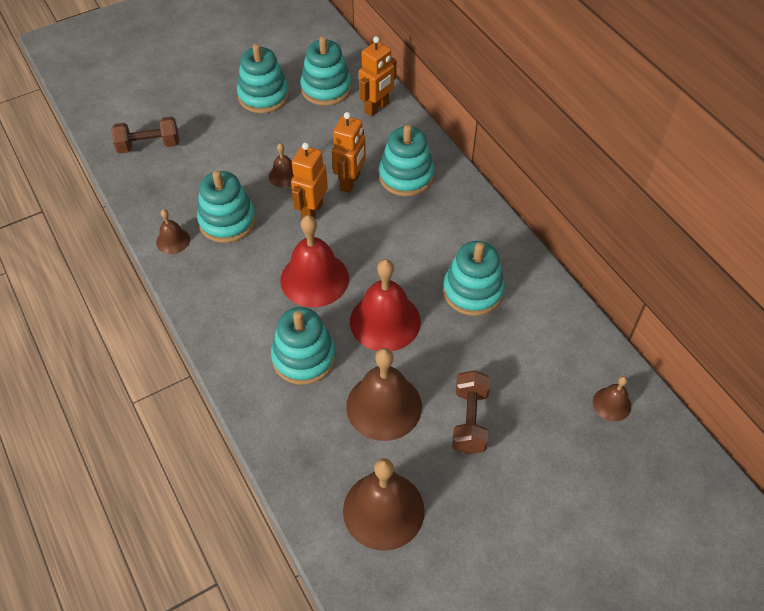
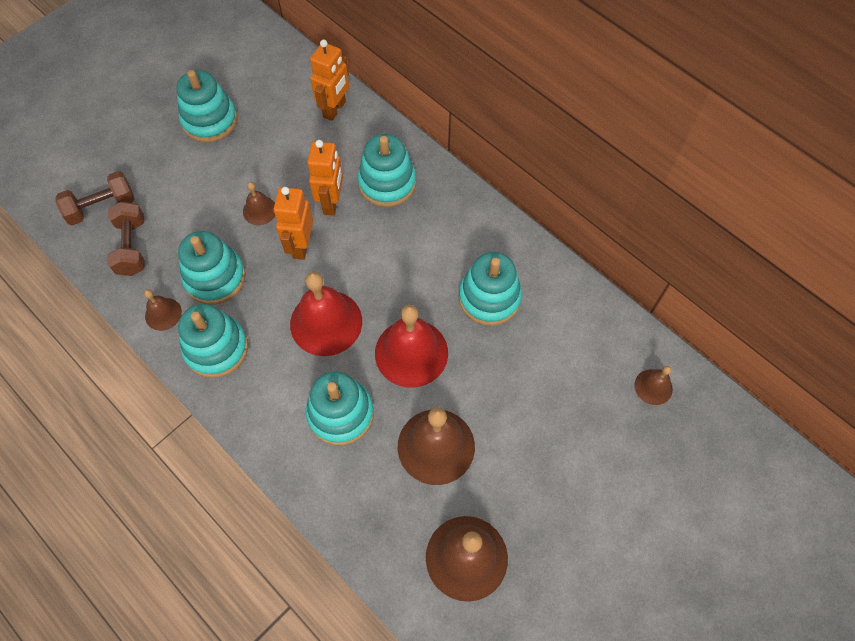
camera: 15 degrees left, 10 degrees up
(326, 89) = (274, 97): turquoise stacking toy -> turquoise stacking toy (216, 348)
(469, 420) = (523, 439): brown dumbbell -> brown dumbbell (132, 247)

